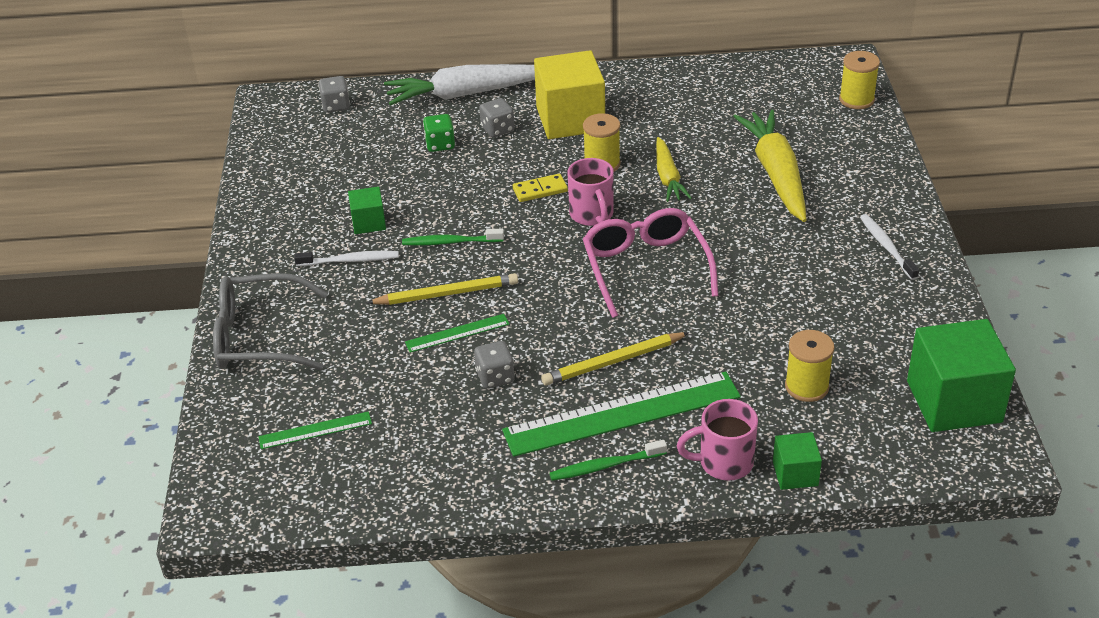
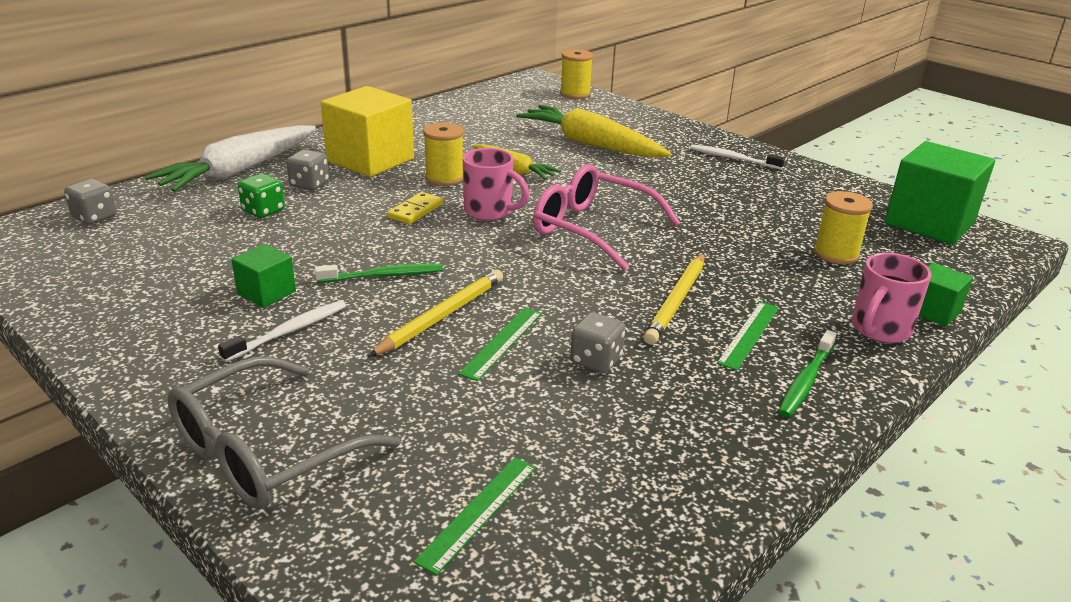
camera: 45 degrees left, 10 degrees down
(450, 242) = (383, 276): green toothbrush -> green toothbrush turned 150 degrees counterclockwise
(622, 414) = (749, 334): green ruler -> green ruler, size x0.47

